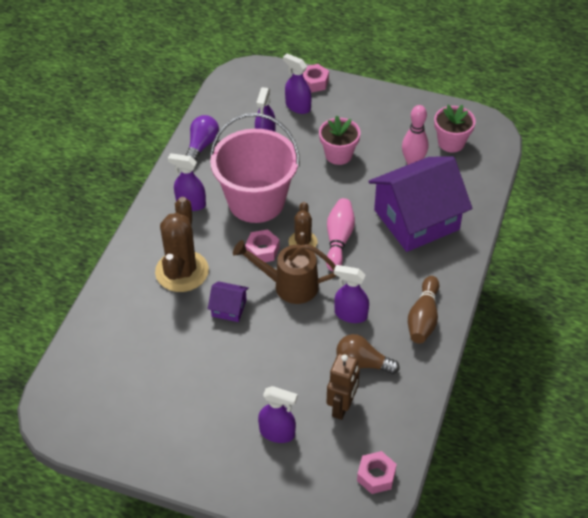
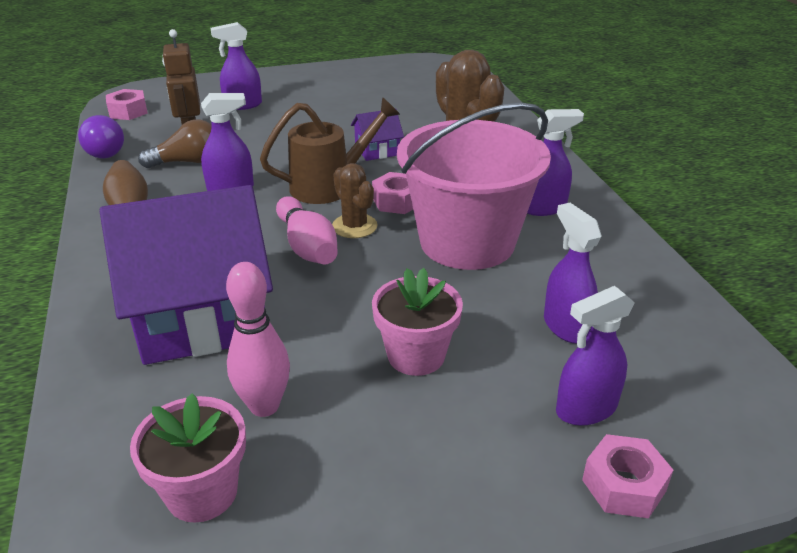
camera: 145 degrees right, 15 degrees down
(201, 145) = (635, 272): purple light bulb -> purple light bulb (107, 150)
(297, 106) = (585, 409): purple spray bottle -> purple spray bottle turned 150 degrees clockwise
(416, 219) = (201, 315): purple house -> purple house turned 45 degrees clockwise

